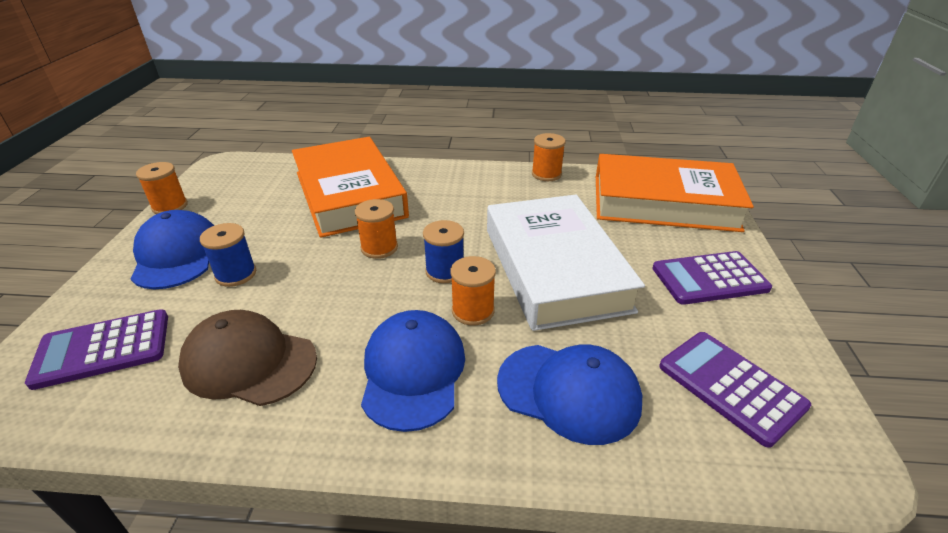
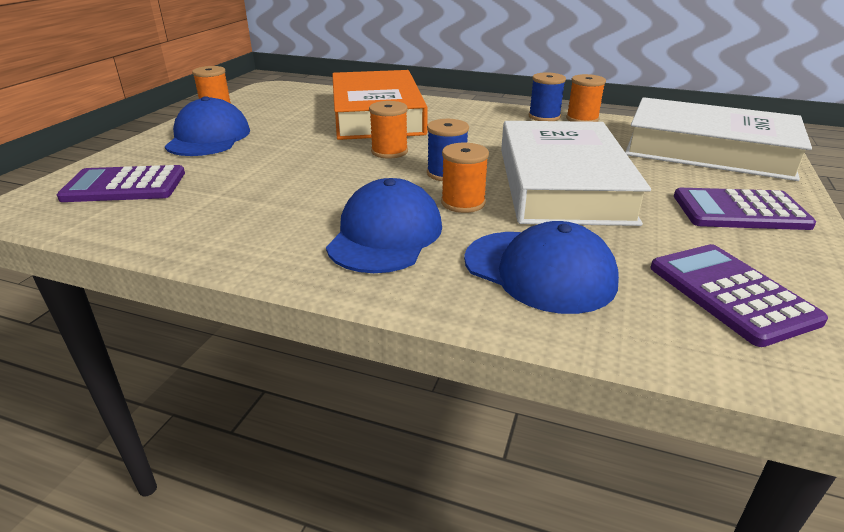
camera: 15 degrees right, 5 degrees down
(236, 274) = (252, 154): blue spool -> blue spool (544, 117)
(249, 362) = (239, 209): brown cap -> none
(663, 202) = (708, 150): orange book -> white book

